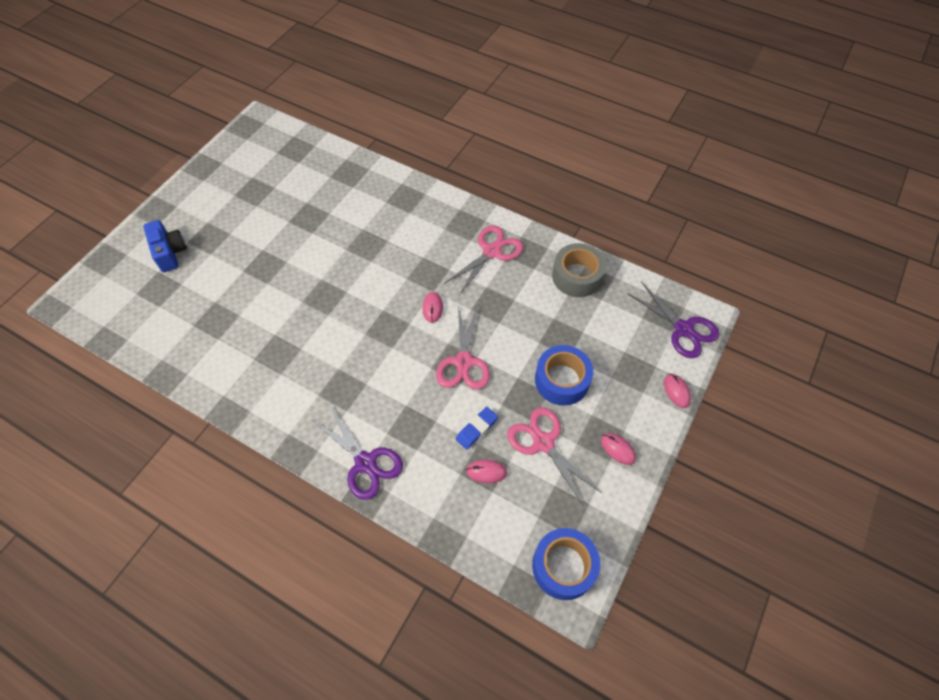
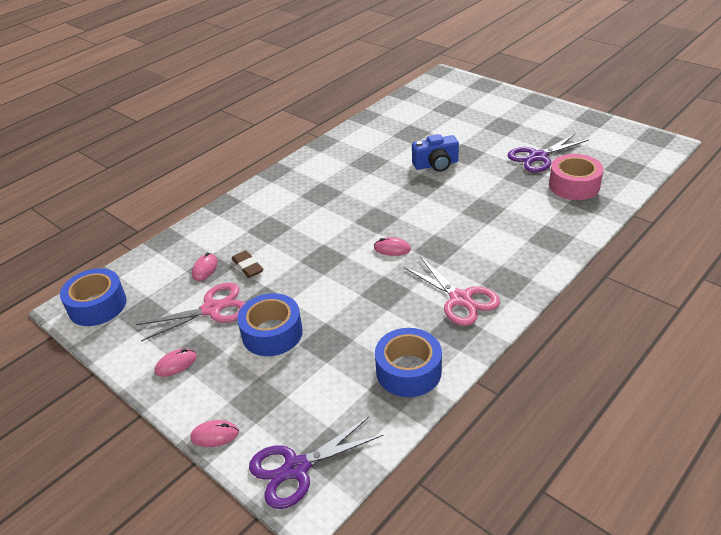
camera: 105 degrees right, 20 degrees down
(170, 252) = (487, 110): blue camera -> blue camera (436, 164)
(325, 182) = (574, 185): none -> pink tape
(365, 463) = (249, 204): purple scissors -> purple scissors (538, 157)
(464, 362) = (321, 265): pink scissors -> none
(476, 429) = (248, 267): blue eraser -> brown eraser
(577, 276) = (408, 371): grey tape -> blue tape

